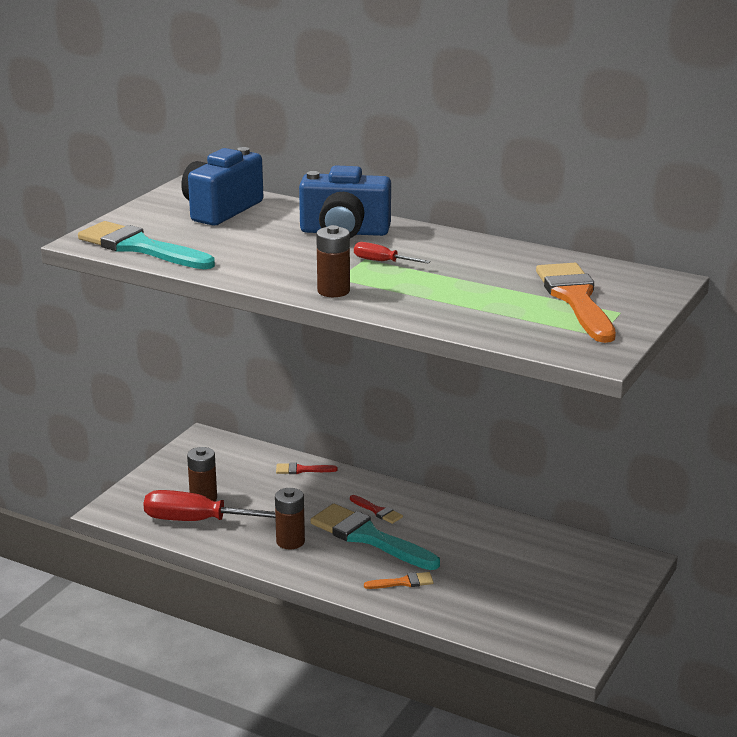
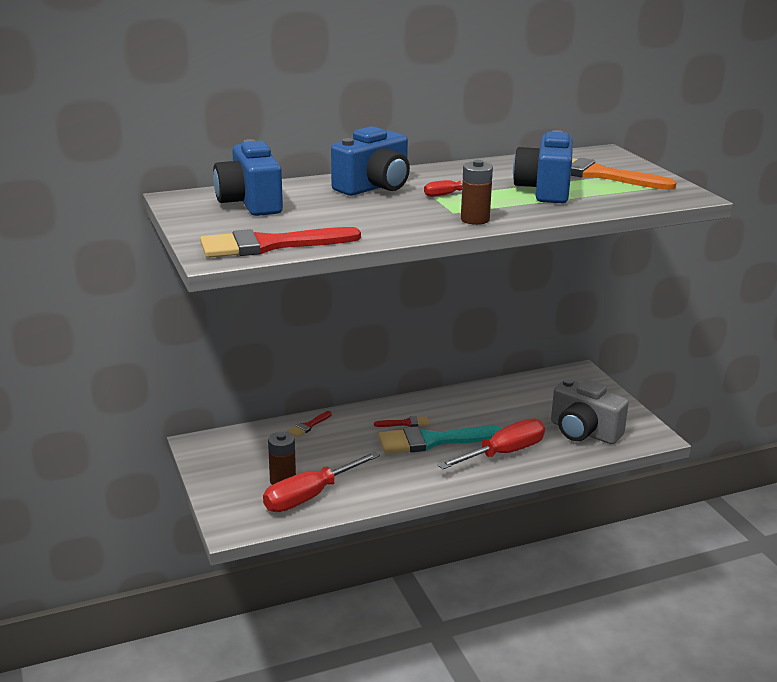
camera: 50 degrees left, 0 degrees up
(140, 247) = (270, 245): turquoise brush -> red brush
(290, 542) = (394, 471): brown battery -> none
(403, 582) = (503, 453): orange brush -> red screwdriver
(474, 292) = (544, 190): none -> blue camera
(514, 611) = (583, 432): none -> grey camera

